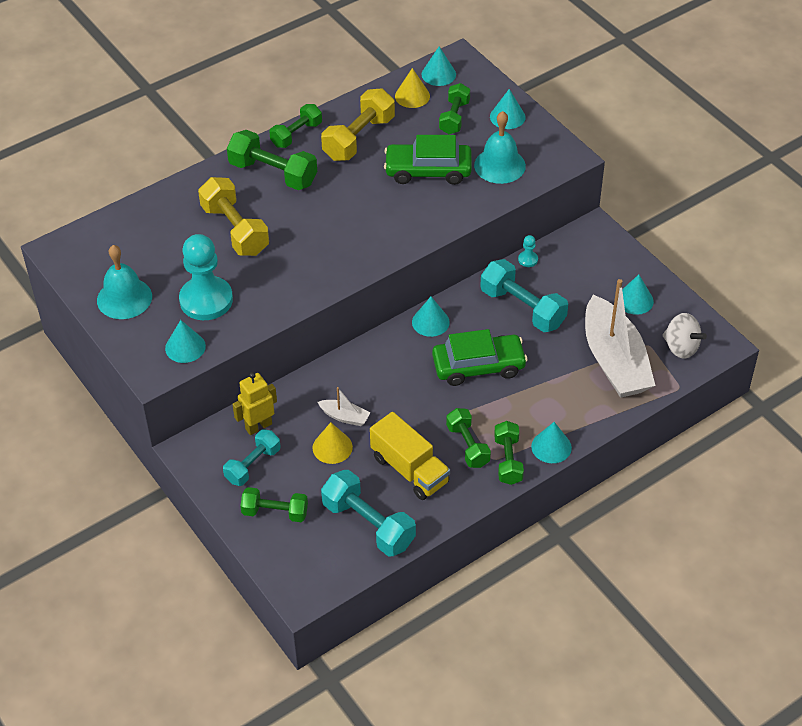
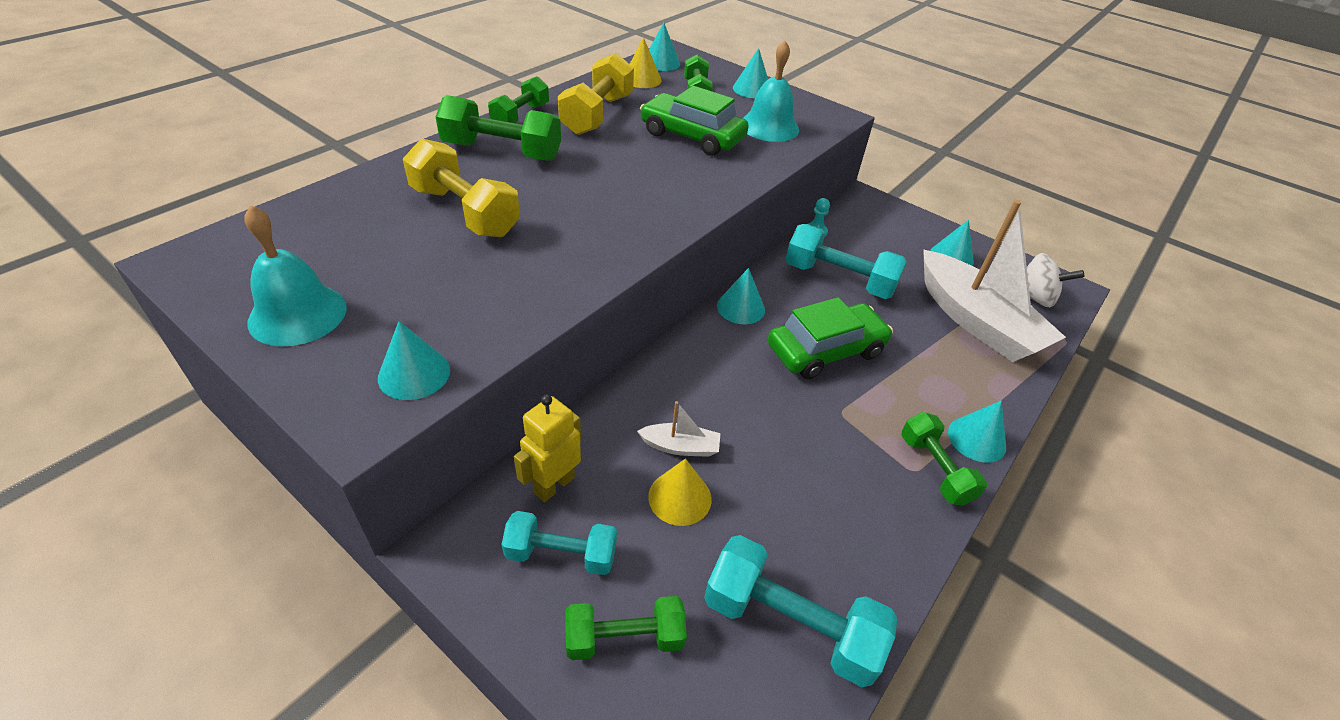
camera: 20 degrees left, 5 degrees down
(206, 300) = (438, 301): turquoise pawn -> none
(252, 465) = (561, 554): turquoise dumbbell -> turquoise dumbbell turned 75 degrees clockwise
(410, 469) = (809, 511): yellow truck -> none
(428, 171) = (692, 136): green car -> green car turned 45 degrees clockwise
(468, 445) = (870, 458): green dumbbell -> none

